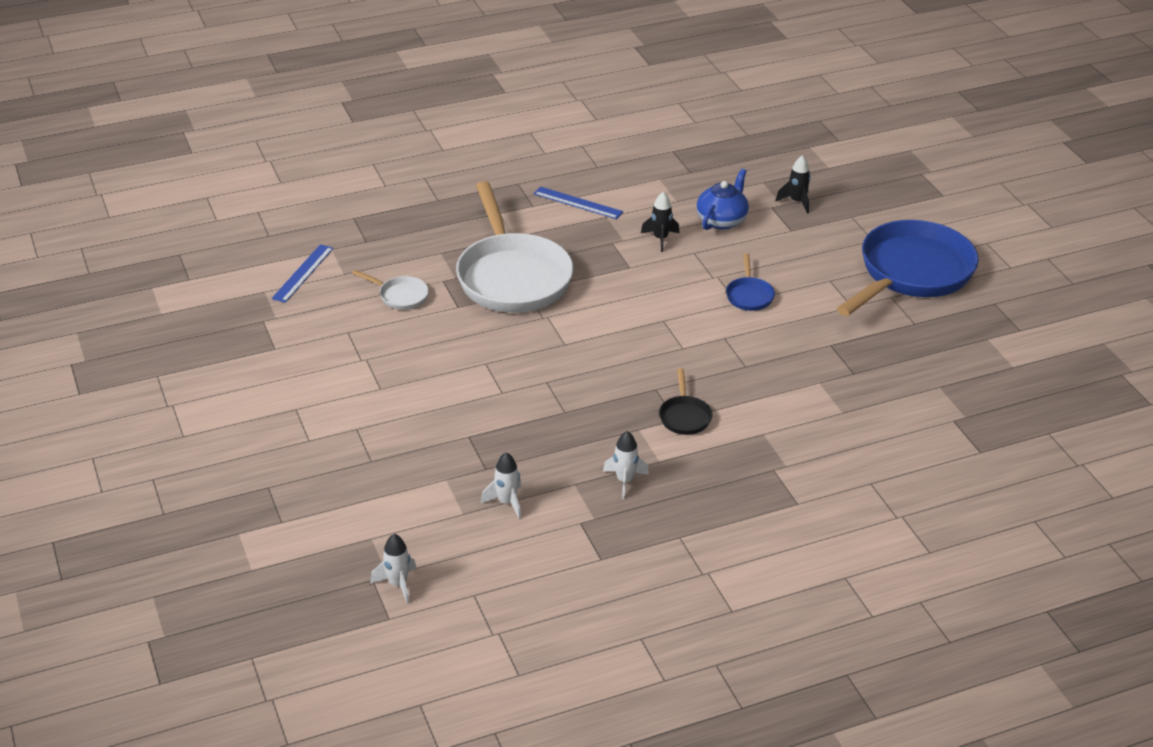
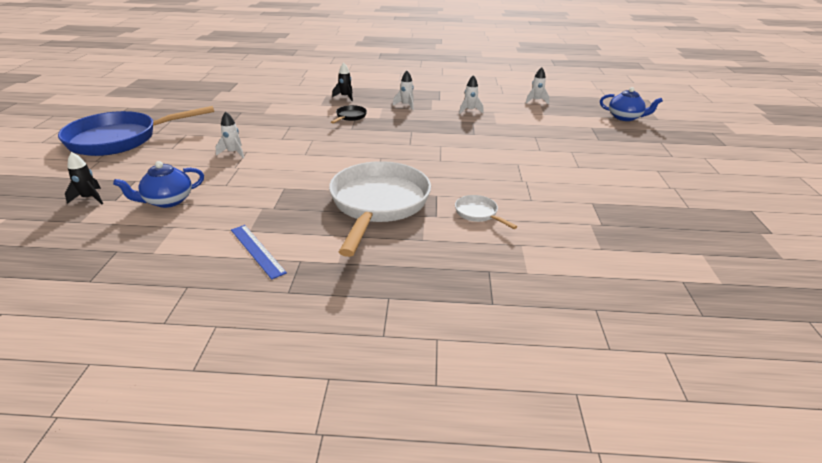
camera: 155 degrees left, 5 degrees down
(218, 578) = (625, 117): none -> blue teapot
(303, 273) = (561, 255): blue ruler -> none
(660, 239) = (234, 200): black rocket -> black rocket (345, 97)
(749, 295) = (233, 153): blue pan -> white rocket

